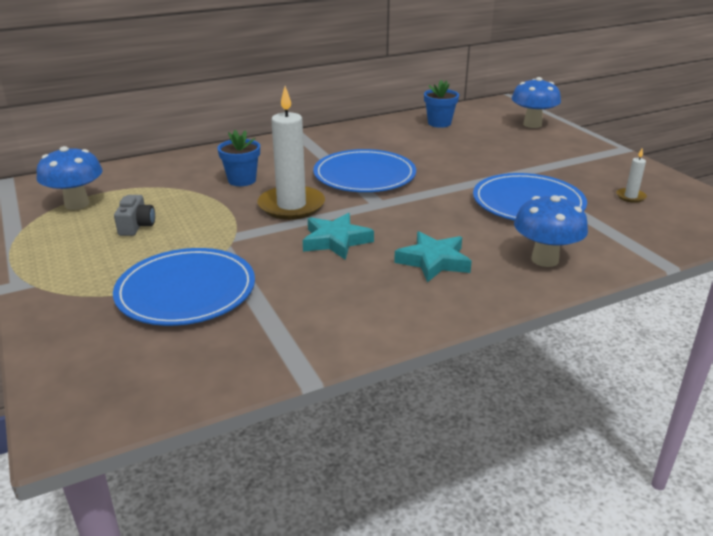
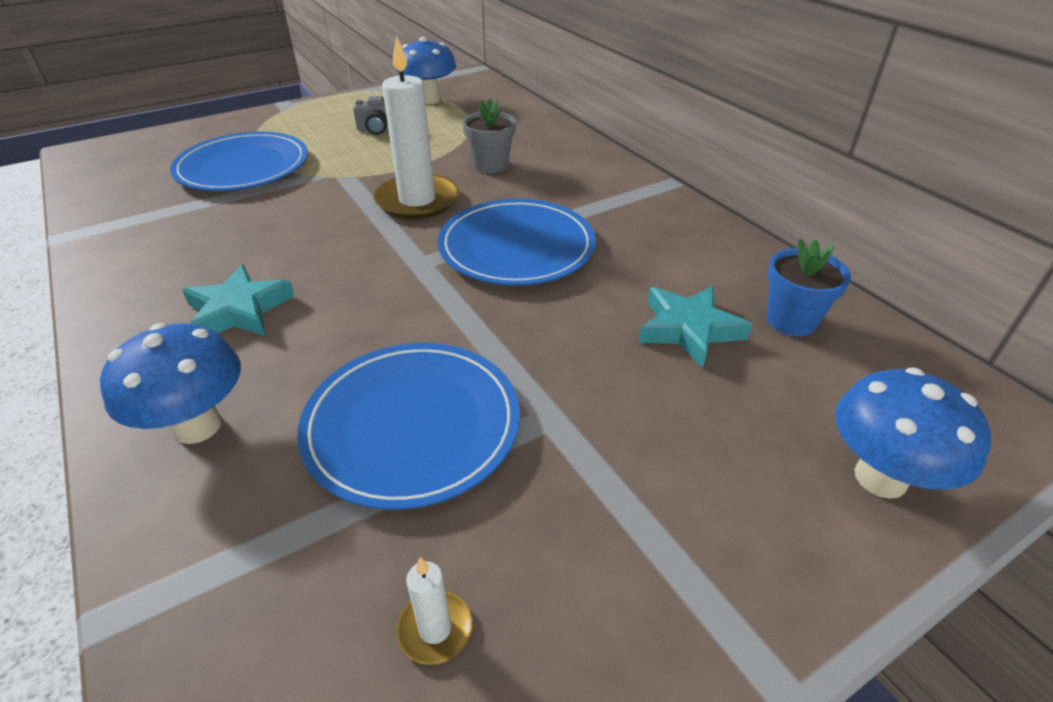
camera: 85 degrees right, 10 degrees up
(242, 180) = (490, 165): blue flower pot -> grey flower pot
(336, 241) = (318, 235): turquoise star -> turquoise star (689, 329)

